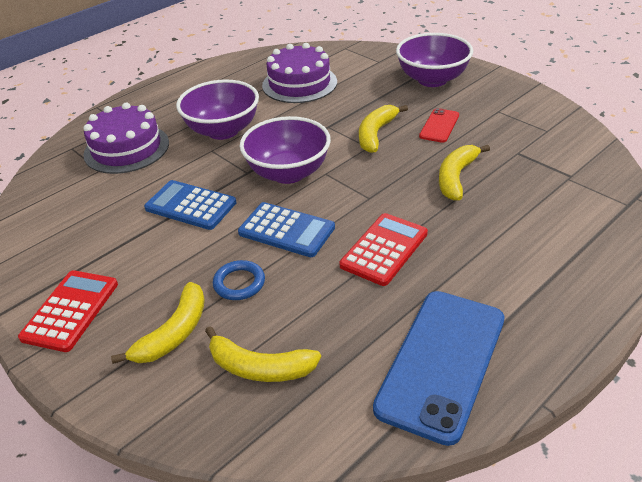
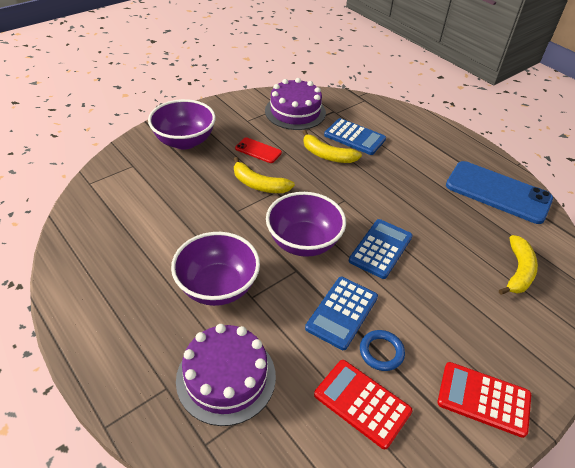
camera: 90 degrees left, 5 degrees up
(174, 333) = (496, 320): yellow banana -> none
(239, 283) = (441, 280): blue ring -> blue ring (381, 352)
(299, 83) = (148, 222): purple cake -> purple cake (295, 112)
(384, 249) = (403, 200): red calculator -> red calculator (362, 403)
(513, 199) = (354, 137): none -> blue calculator

